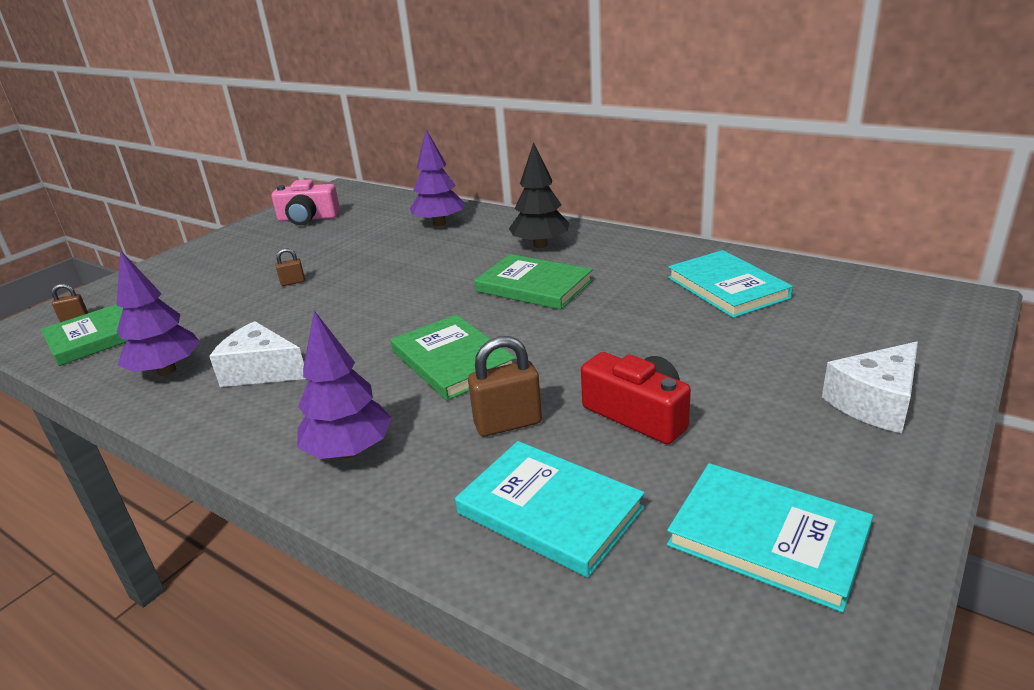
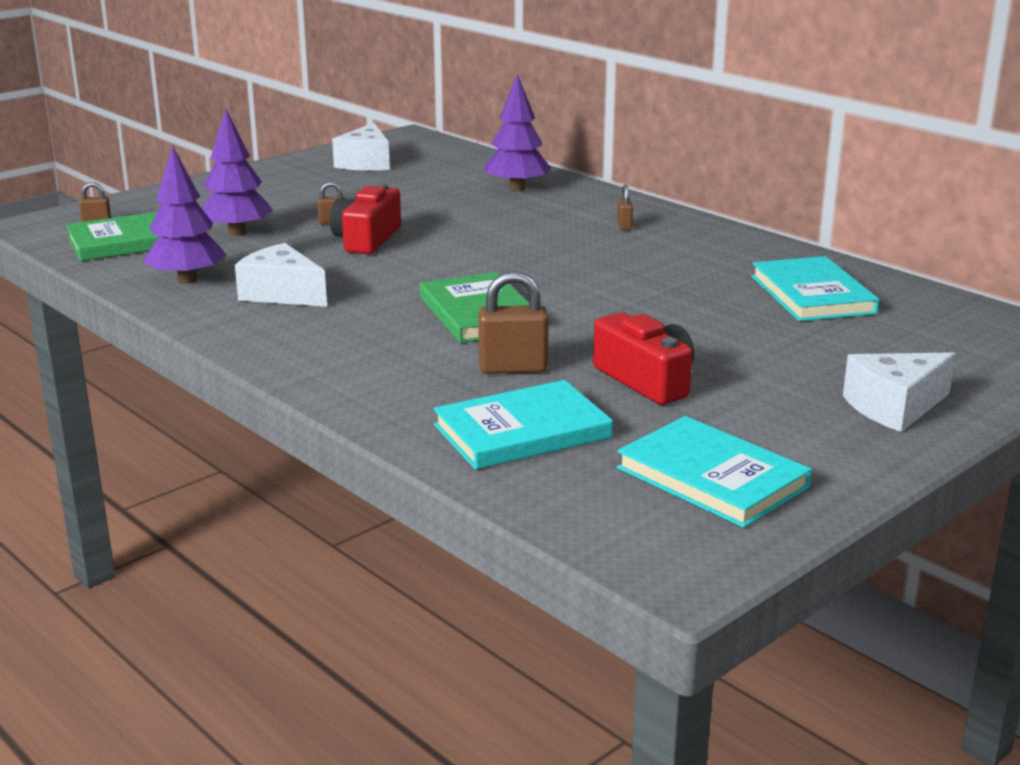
camera: 10 degrees right, 5 degrees down
(308, 218) = (366, 163): pink camera -> white cheese
(327, 295) = (367, 239): none -> red camera
(349, 451) = (352, 365): purple tree -> purple tree (237, 233)
(534, 286) = (596, 263): green book -> none
(540, 245) = (624, 226): black tree -> brown padlock
(549, 510) = (522, 431): turquoise book -> turquoise book turned 75 degrees counterclockwise

